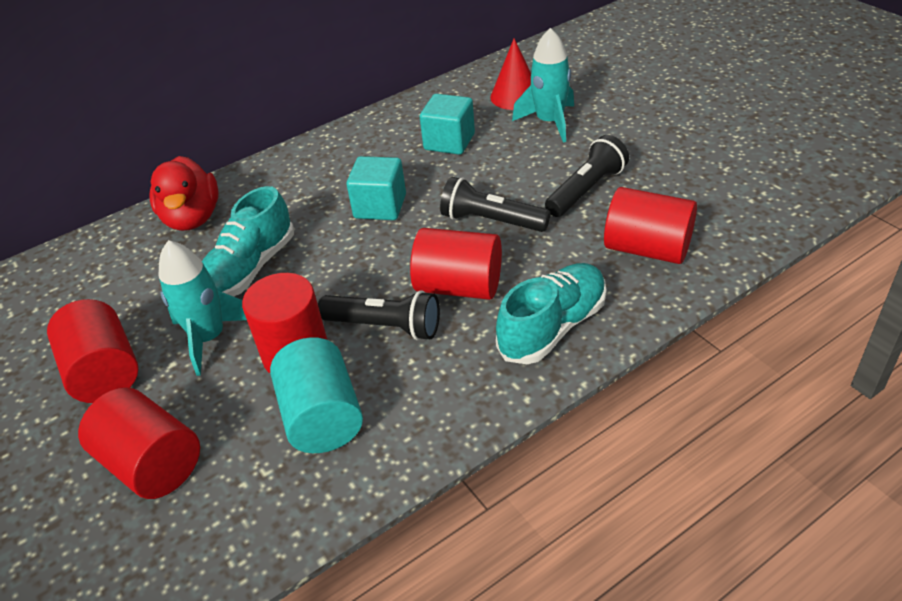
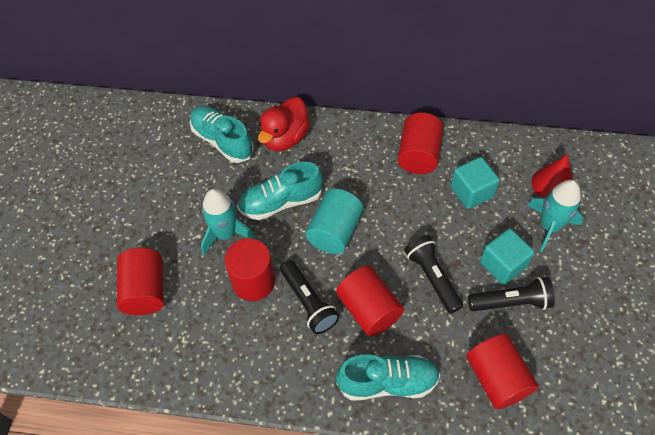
camera: 40 degrees right, 15 degrees up
(105, 372) = (168, 215): red cylinder -> red cylinder (418, 155)
(110, 265) = (222, 141): none -> turquoise shoe
(322, 417) = (232, 332): turquoise cylinder -> turquoise cylinder (335, 231)
(380, 206) = (384, 212): turquoise cube -> turquoise cube (503, 264)

